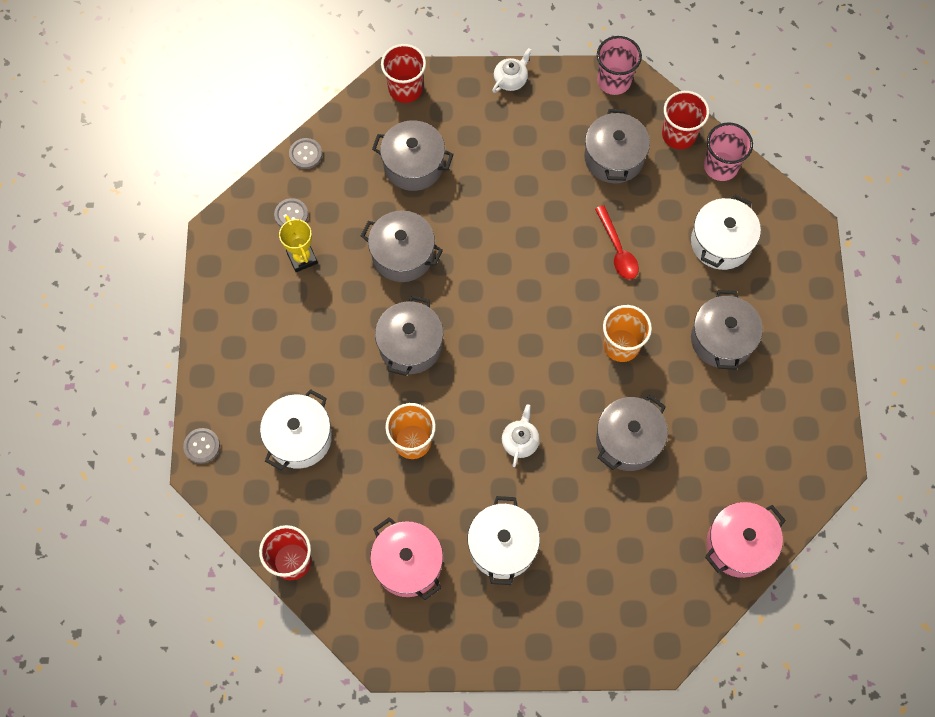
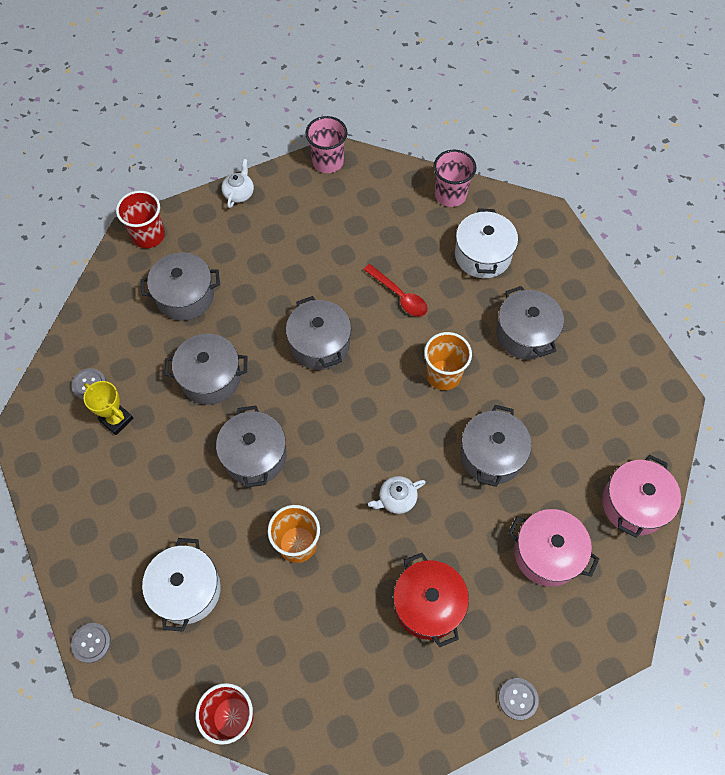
camera: 25 degrees left, 5 degrees down
(305, 154) = (80, 326): grey button -> grey button (518, 699)
(408, 564) = (348, 664): pink pot -> pink pot (547, 553)
(502, 546) = (428, 604): white pot -> red pot
(520, 441) = (396, 499): white teapot -> white teapot turned 105 degrees counterclockwise
(614, 158) = (358, 222): grey pot -> grey pot (320, 344)
(679, 135) = (403, 183): red cup -> none

